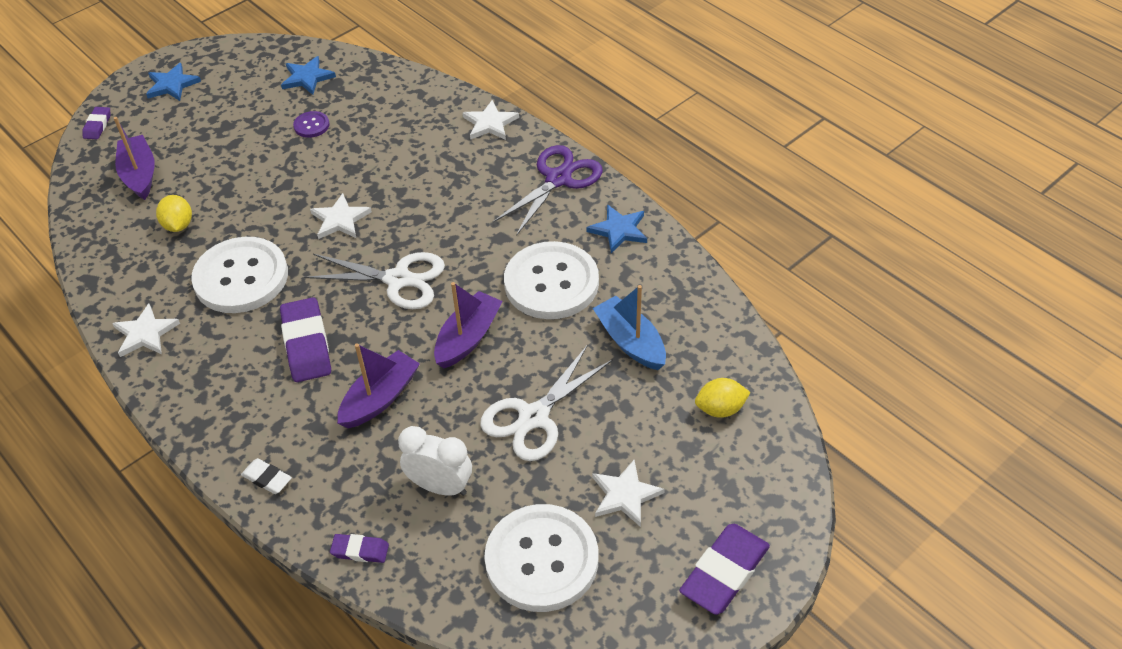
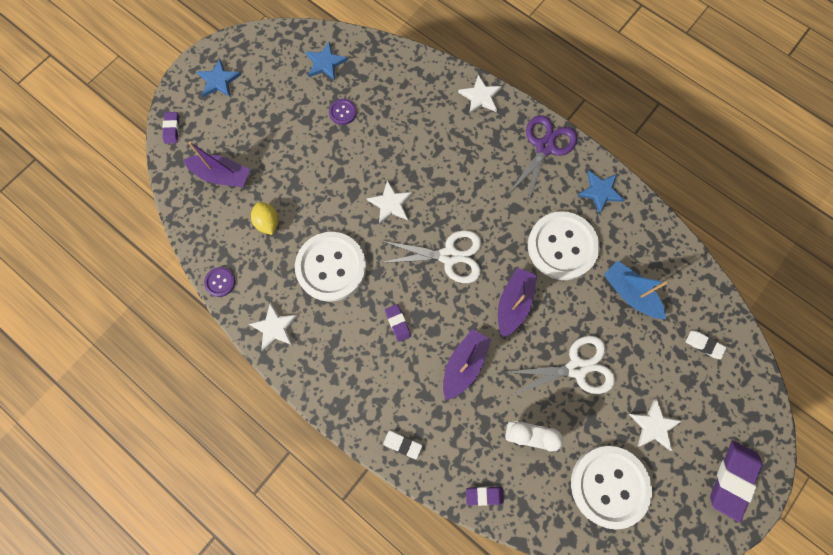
camera: 10 degrees left, 25 degrees up
(95, 280) = (220, 282): none -> purple button
(140, 174) = (222, 175): purple boat -> purple boat turned 135 degrees clockwise
(307, 344) = (398, 323): purple eraser -> purple eraser, size x0.52
(534, 417) = (577, 368): white scissors -> white scissors turned 135 degrees counterclockwise
(720, 409) = (704, 345): yellow lemon -> white eraser

